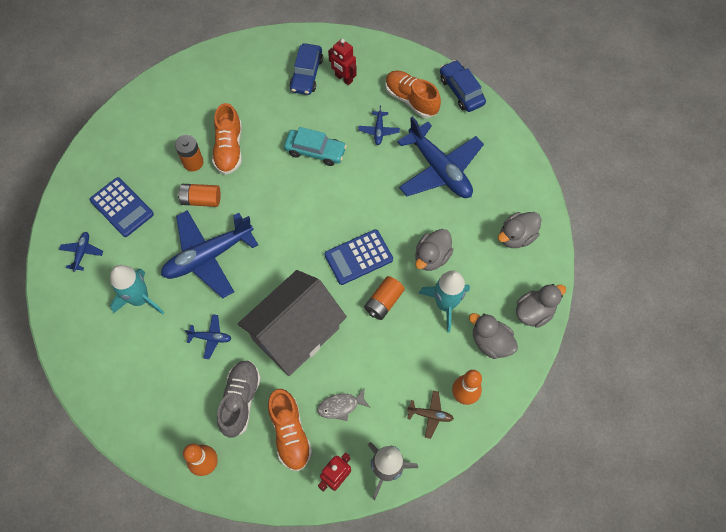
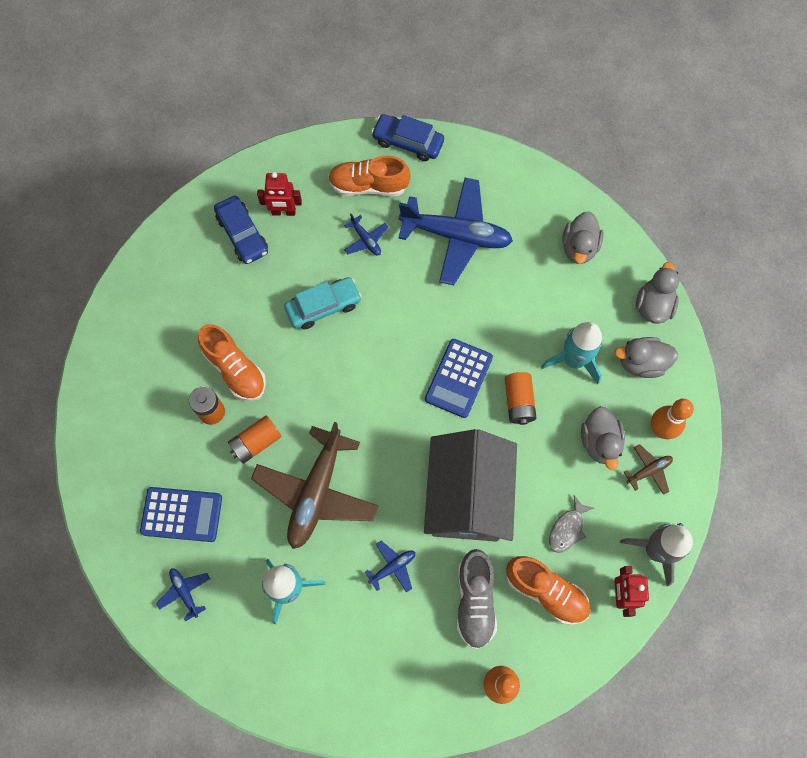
camera: 40 degrees left, 5 degrees up
(208, 256) = (316, 492): blue plane -> brown plane
(240, 400) = (475, 601): grey shoe -> grey shoe turned 150 degrees counterclockwise
(431, 257) = (523, 325): grey duck -> grey duck (599, 442)

